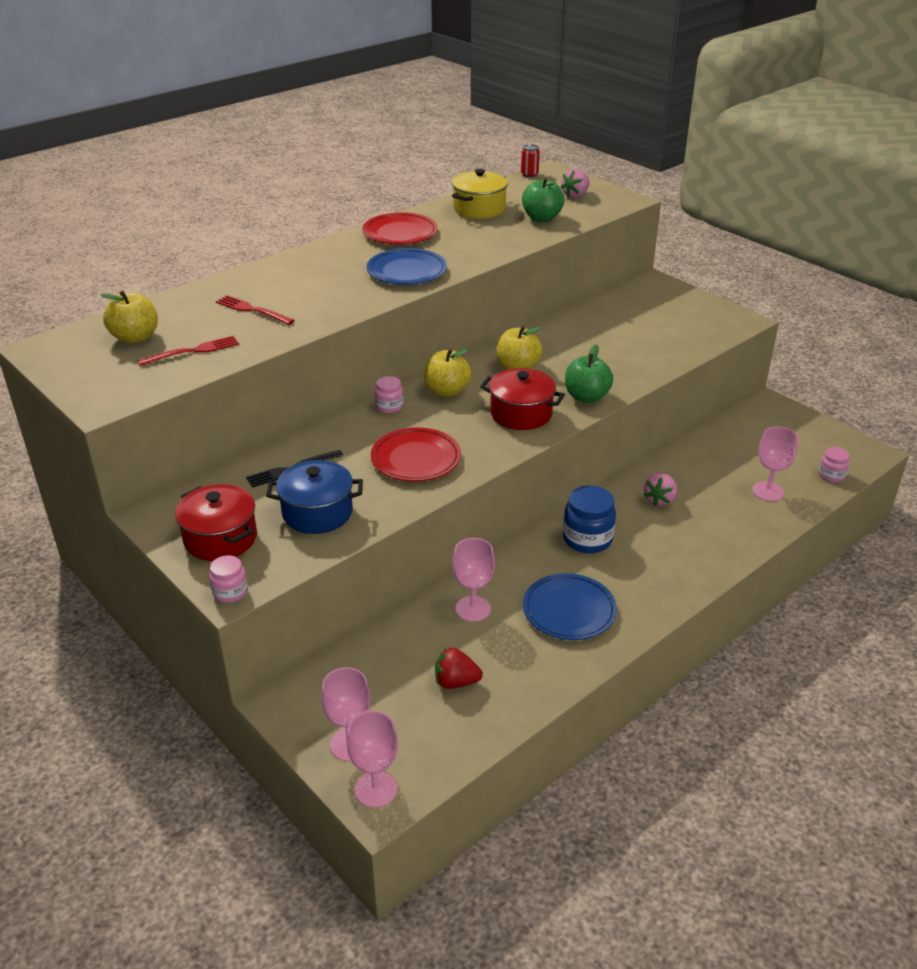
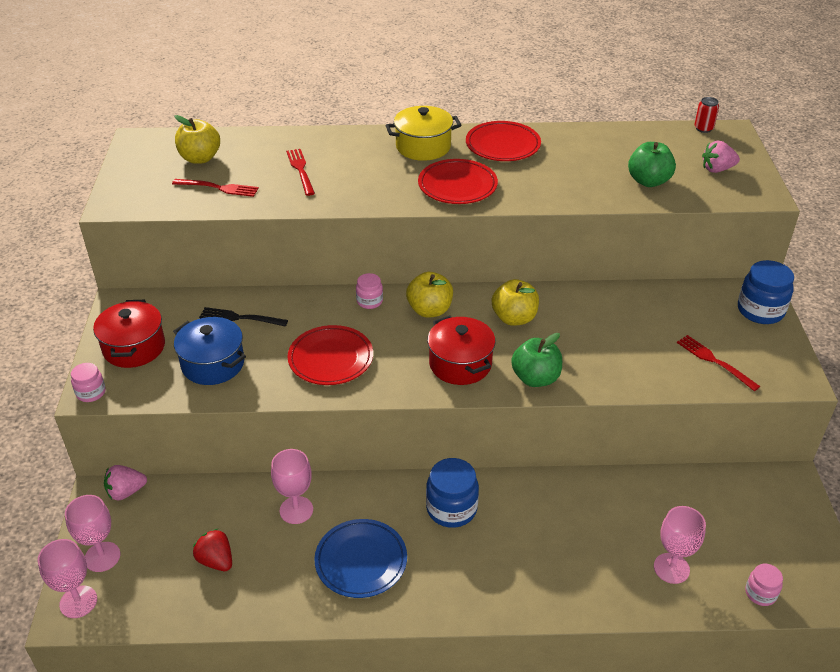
camera: 40 degrees right, 5 degrees up
(407, 271) = (457, 186): blue plate -> red plate
(479, 209) = (604, 148): yellow pot -> yellow pot (423, 147)
(659, 500) = (557, 512): pink strawberry -> pink strawberry (126, 492)
(669, 291) = (760, 311): none -> blue jar
(683, 333) = (714, 361): none -> red fork

